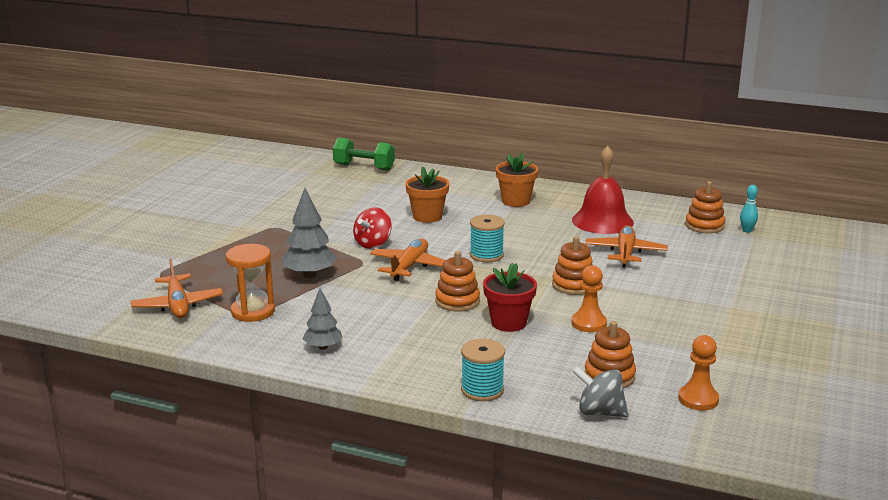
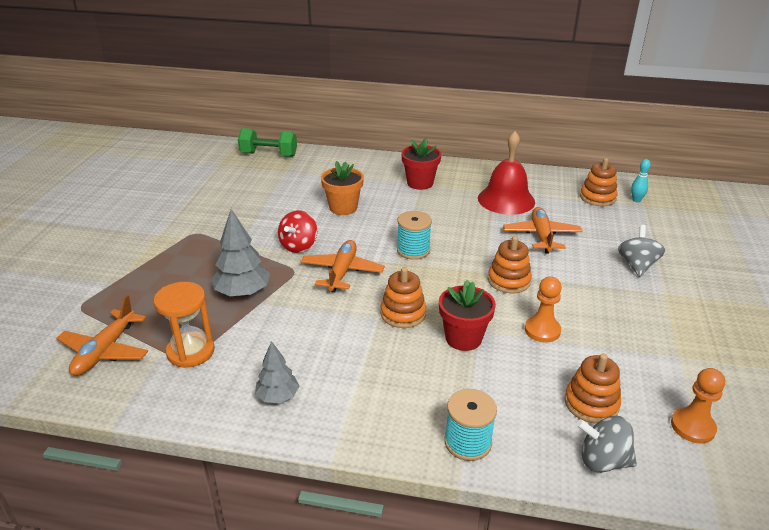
camera: 10 degrees left, 10 degrees up
(177, 305) = (105, 351): orange plane -> orange plane turned 45 degrees clockwise
(515, 201) = (420, 183): orange flower pot -> red flower pot
(714, 283) = (637, 265): none -> grey spinning top

